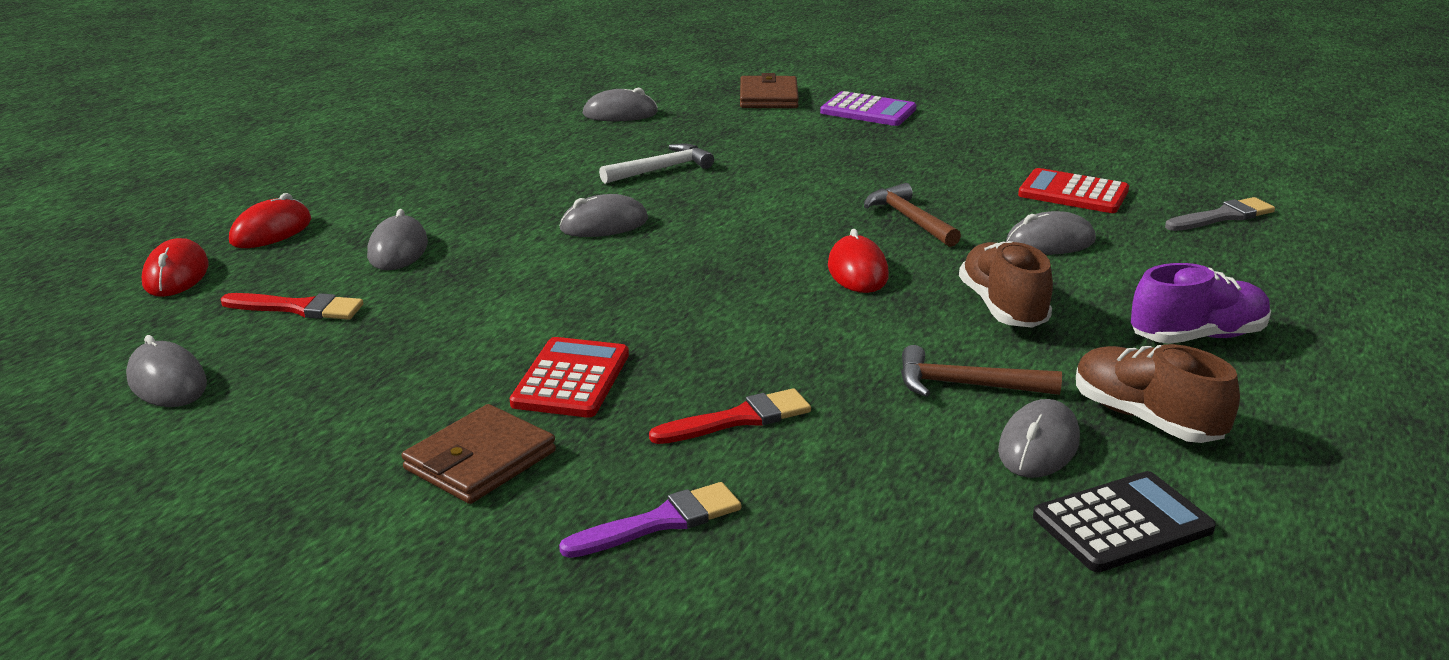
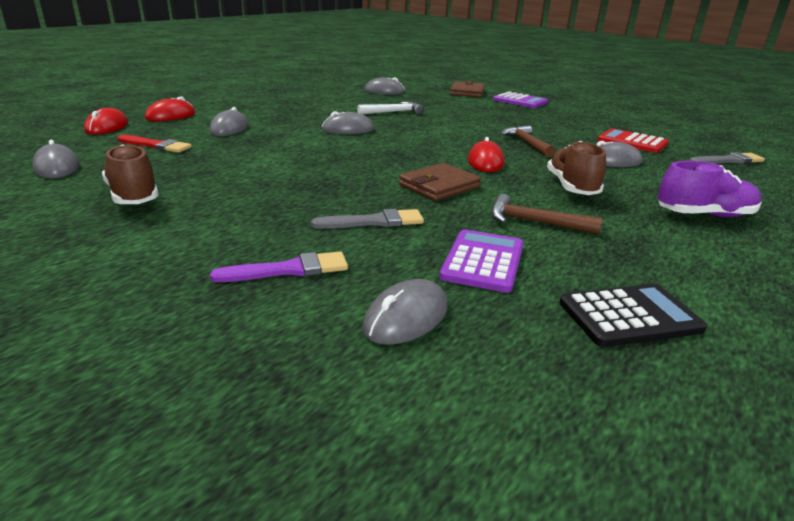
camera: 10 degrees right, 0 degrees up
(480, 460) = (198, 223): brown wallet -> brown wallet (439, 186)
(571, 379) = (283, 191): red calculator -> none
(738, 419) = (374, 222): red brush -> grey brush
(916, 466) = (483, 261): none -> purple calculator
(1038, 446) = (576, 261): grey mouse -> grey mouse (406, 318)
(1145, 419) = (659, 255): brown shoe -> brown shoe (133, 196)

